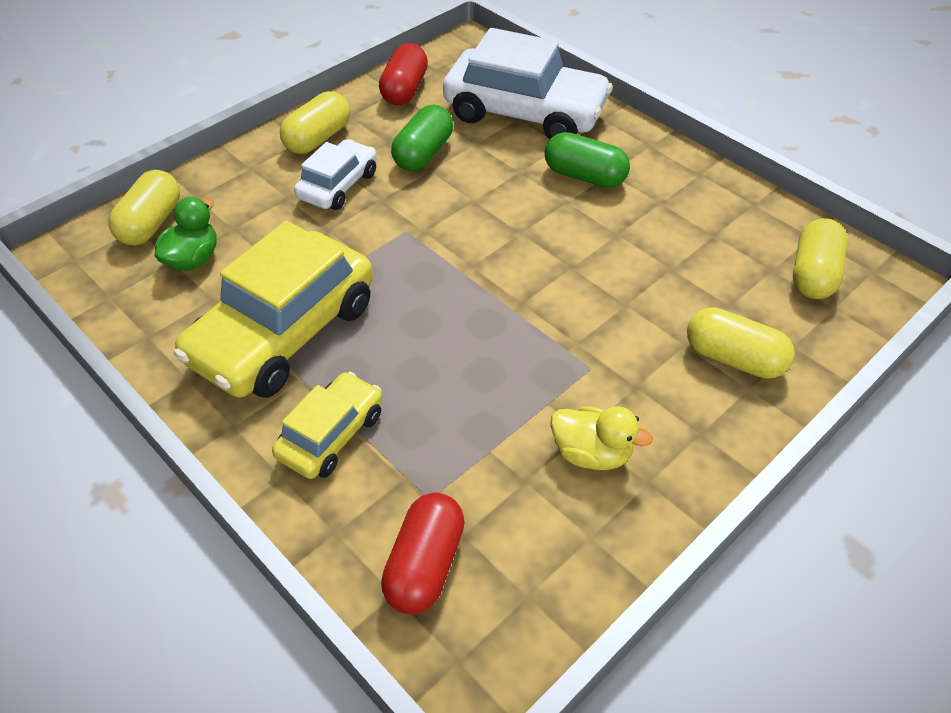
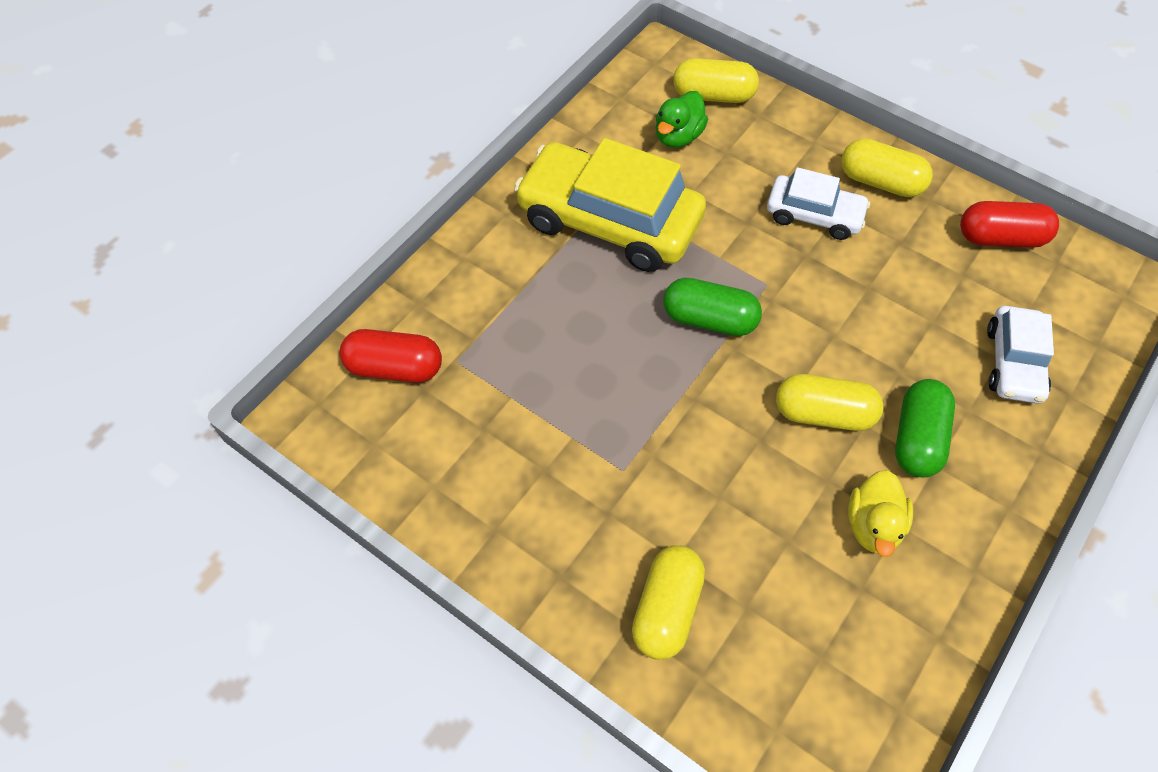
camera: 80 degrees right, 10 degrees up
(193, 259) = (678, 136): green duck -> green duck turned 105 degrees clockwise
(331, 435) = (507, 280): yellow car -> none
(423, 154) = (893, 276): green capsule -> green capsule (709, 319)
(525, 112) = (1013, 363): white car -> white car, size x0.54
(591, 453) = (520, 479): yellow duck -> yellow duck (873, 525)
(813, 274) = (827, 707): yellow capsule -> yellow capsule (823, 414)

